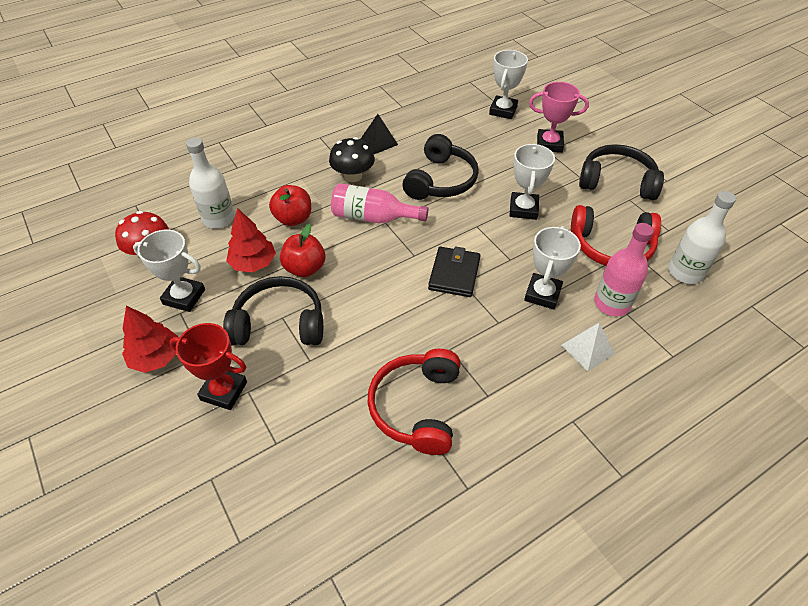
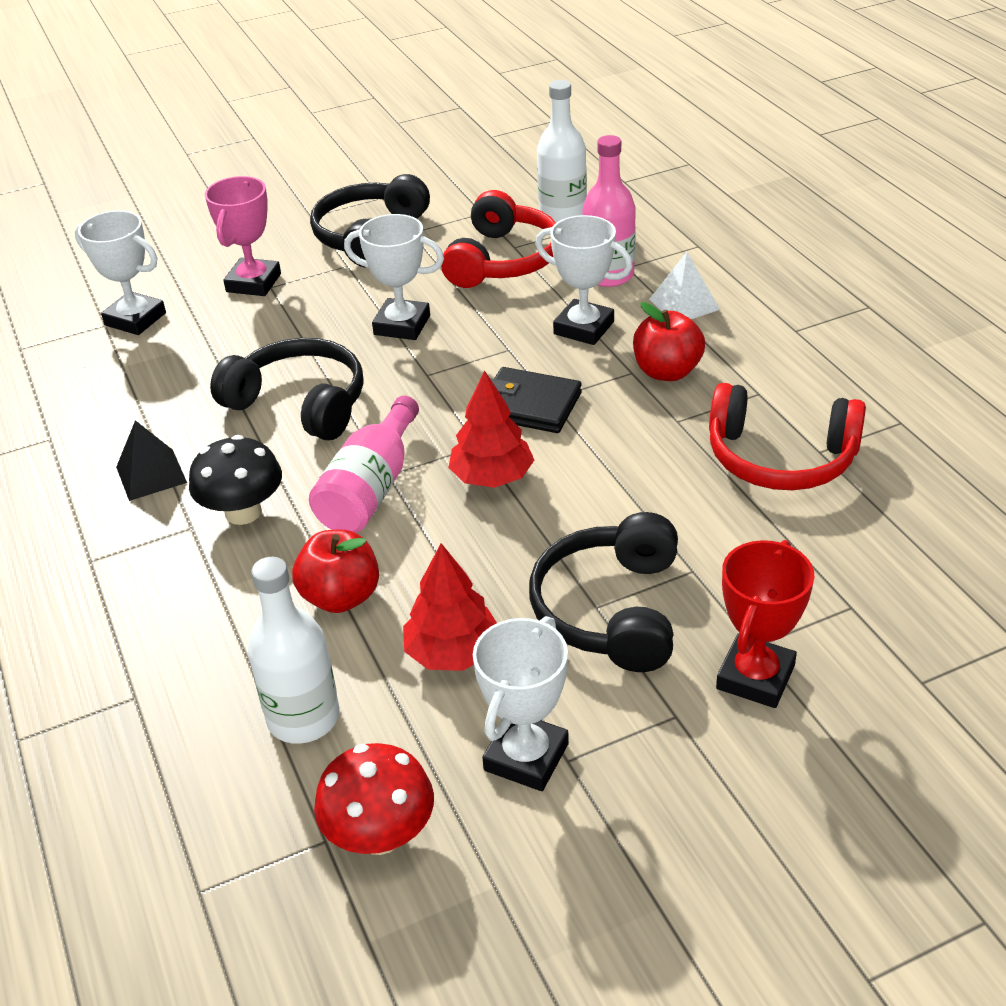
camera: 80 degrees left, 10 degrees down
(156, 357) = (678, 786): red tree -> red tree (492, 477)
(305, 268) = (481, 578): red apple -> red apple (667, 372)

